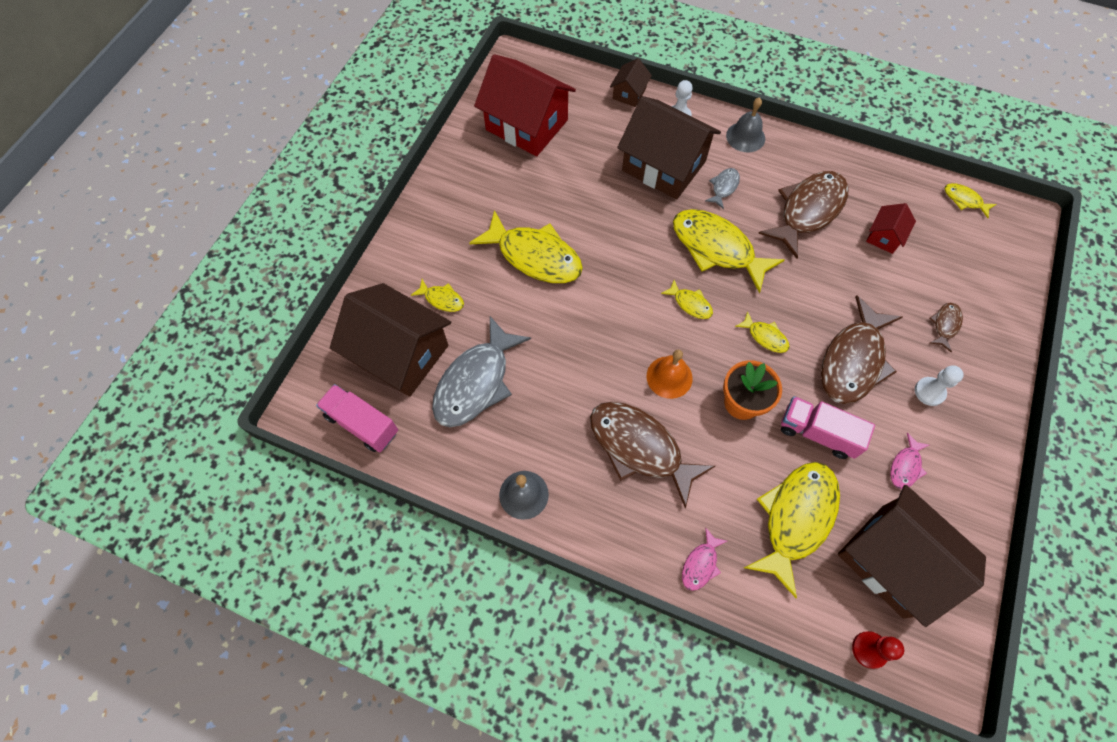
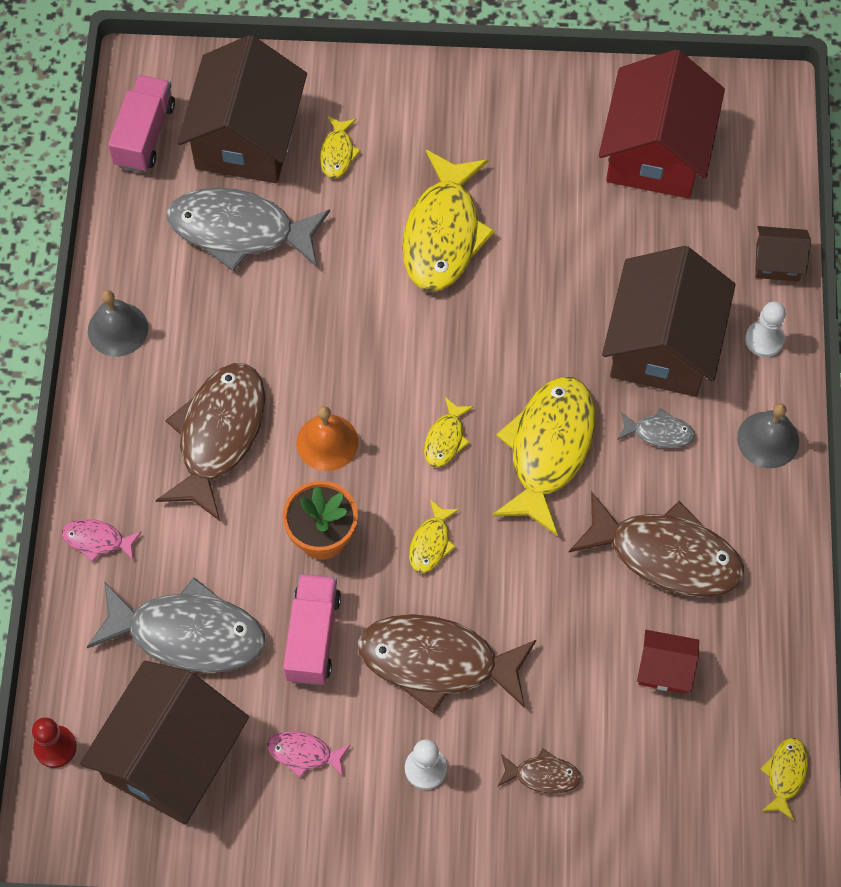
camera: 70 degrees right, 0 degrees up
(795, 519) = (188, 634): yellow fish -> grey fish

